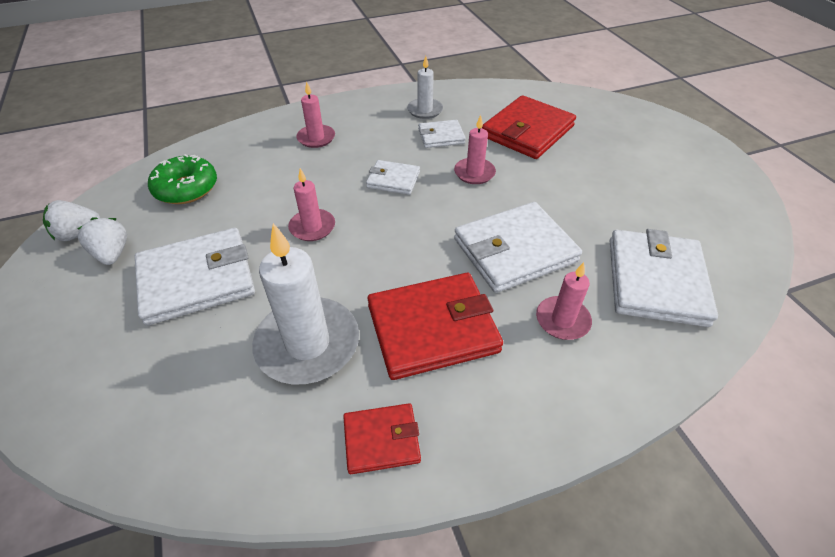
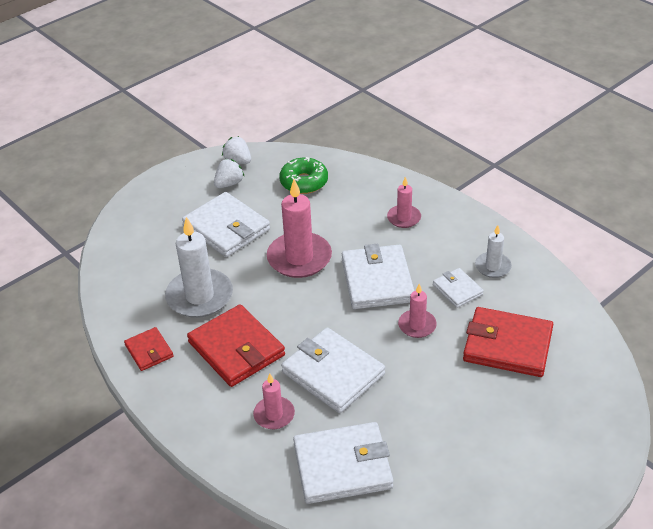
camera: 70 degrees right, 5 degrees down
(312, 227) = (299, 258): pink candle -> pink candle, size x1.84
(393, 180) = (377, 280): white wallet -> white wallet, size x1.87

